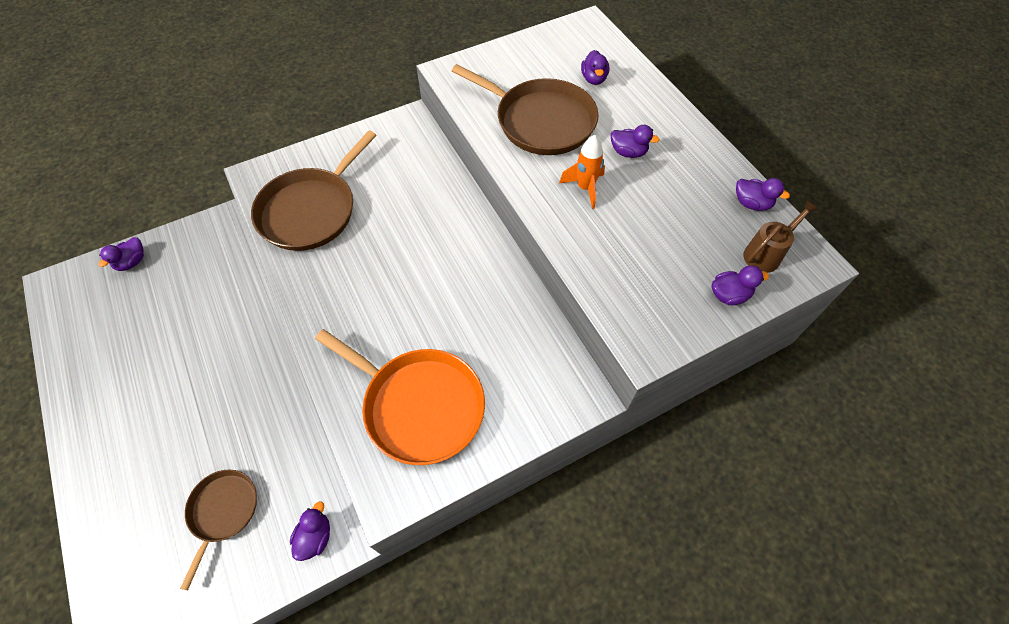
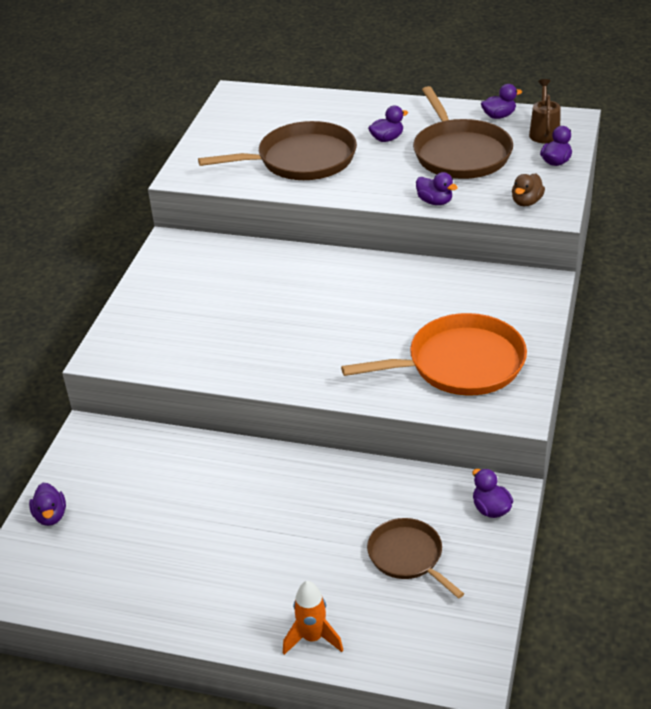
camera: 45 degrees left, 20 degrees down
(311, 210) = (192, 339): brown pan -> brown pan (460, 153)
(585, 188) = (392, 172): orange rocket -> orange rocket (312, 638)
(594, 79) = (296, 118): purple duck -> purple duck (435, 202)
(640, 314) = (526, 202): none -> brown duck

